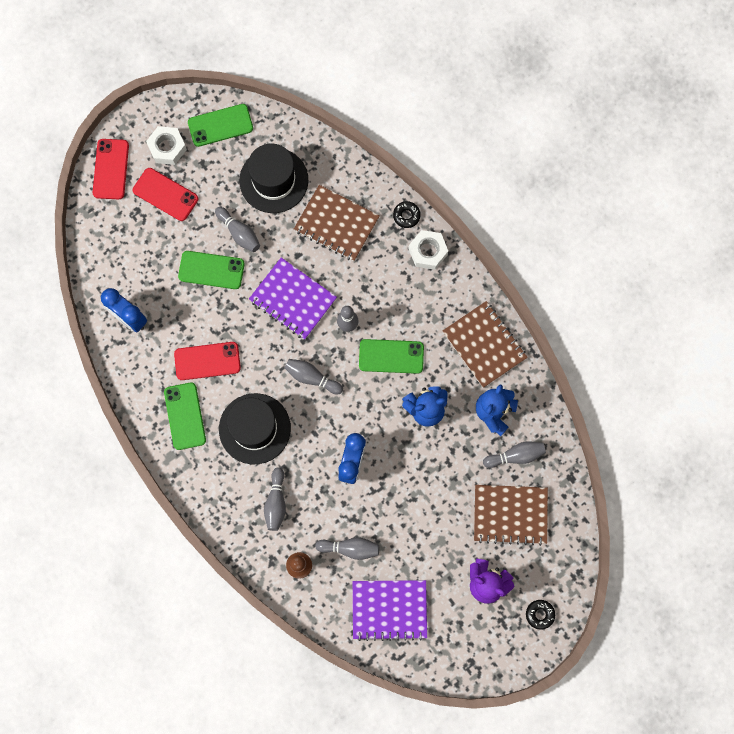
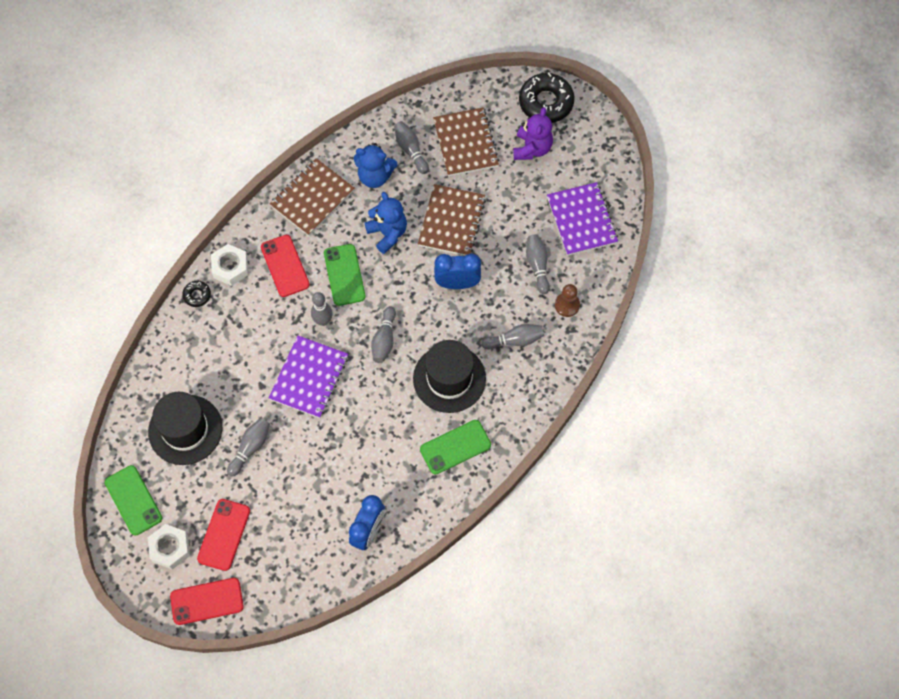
camera: 105 degrees left, 10 degrees down
(207, 361) = (393, 441): red phone -> red phone (285, 266)
(211, 270) = (297, 464): green phone -> none
(336, 224) = (220, 357): brown notebook -> brown notebook (451, 222)
(539, 614) = (546, 102): black donut -> black donut, size x2.09

